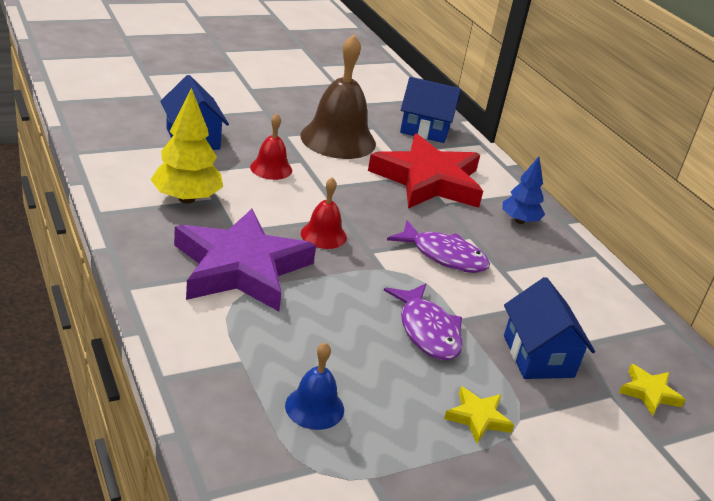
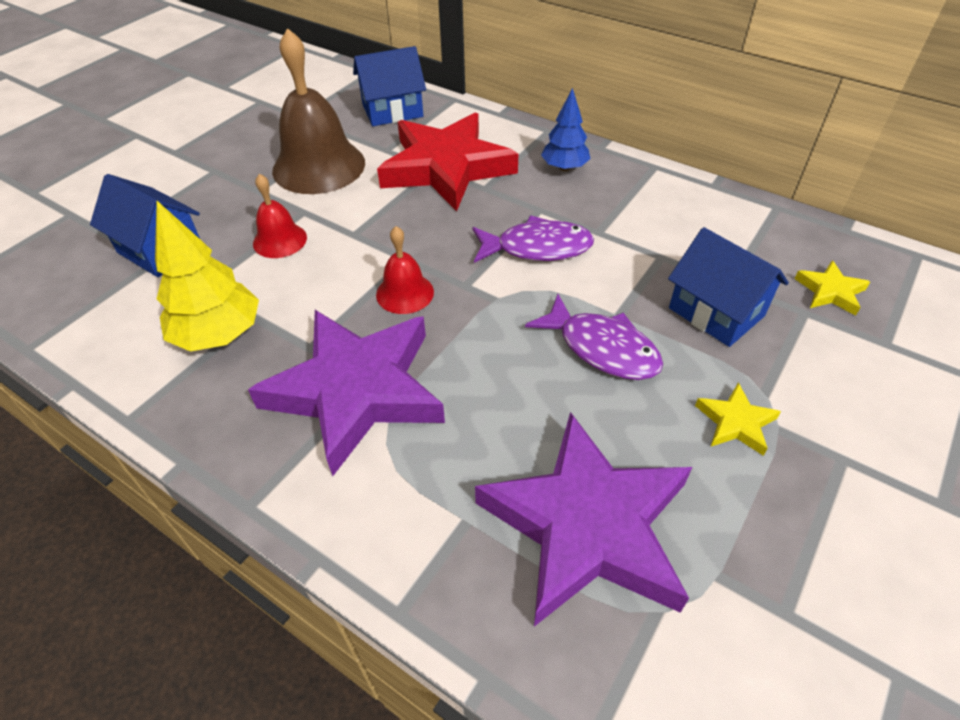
camera: 25 degrees left, 15 degrees up
(314, 407) = (587, 525): blue bell -> purple star

